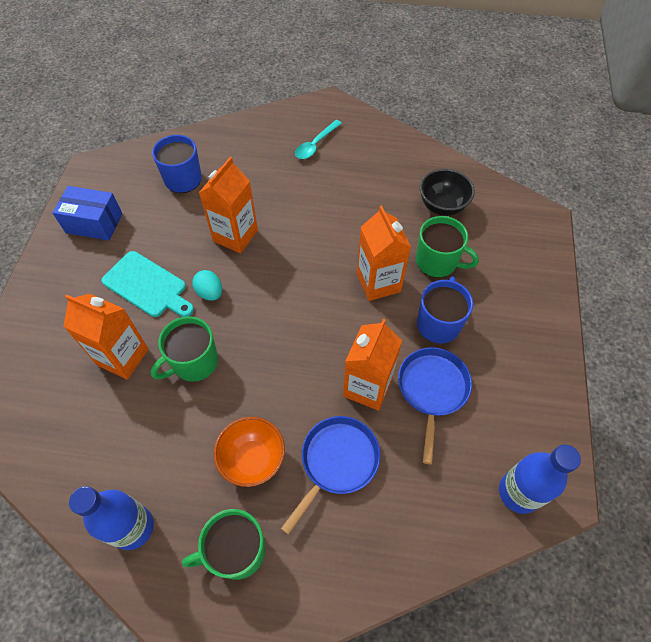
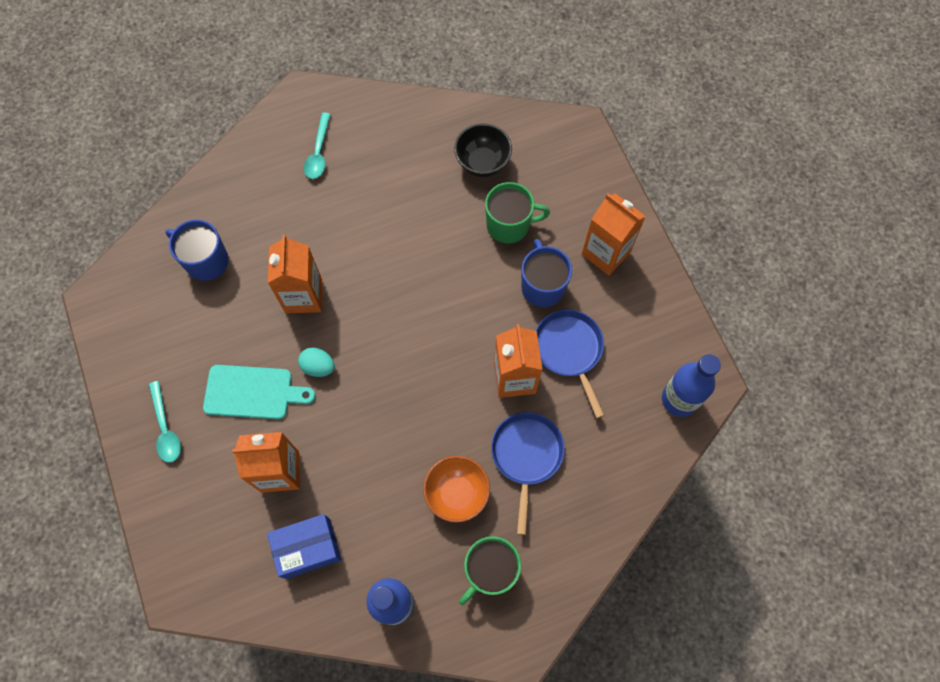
camera: 30 degrees left, 10 degrees up
(66, 278) = (165, 428): none -> turquoise spoon
(94, 223) = (149, 357): blue box -> blue box (308, 548)
(194, 362) = (349, 440): green mug -> none
(378, 283) = (468, 274): orange carton -> orange carton (606, 253)

